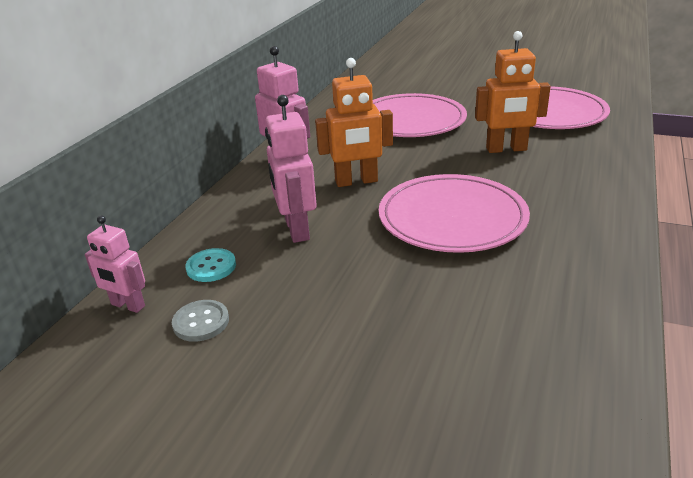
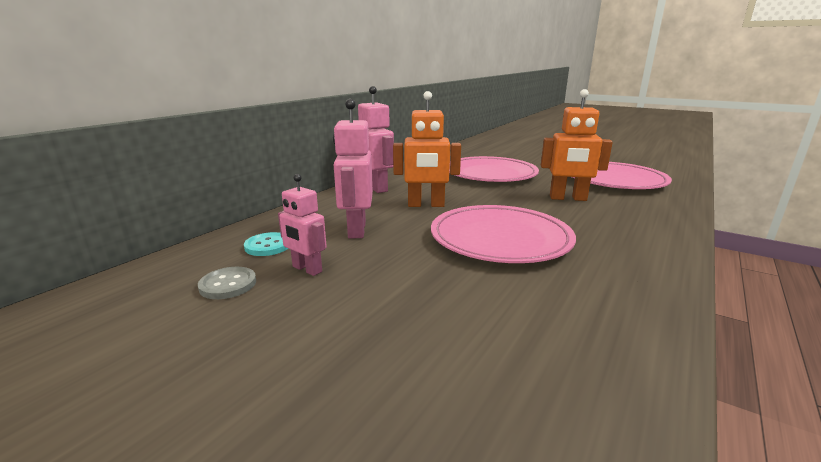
camera: 10 degrees right, 10 degrees down
(128, 305) = (178, 263): pink robot -> pink robot (307, 269)

